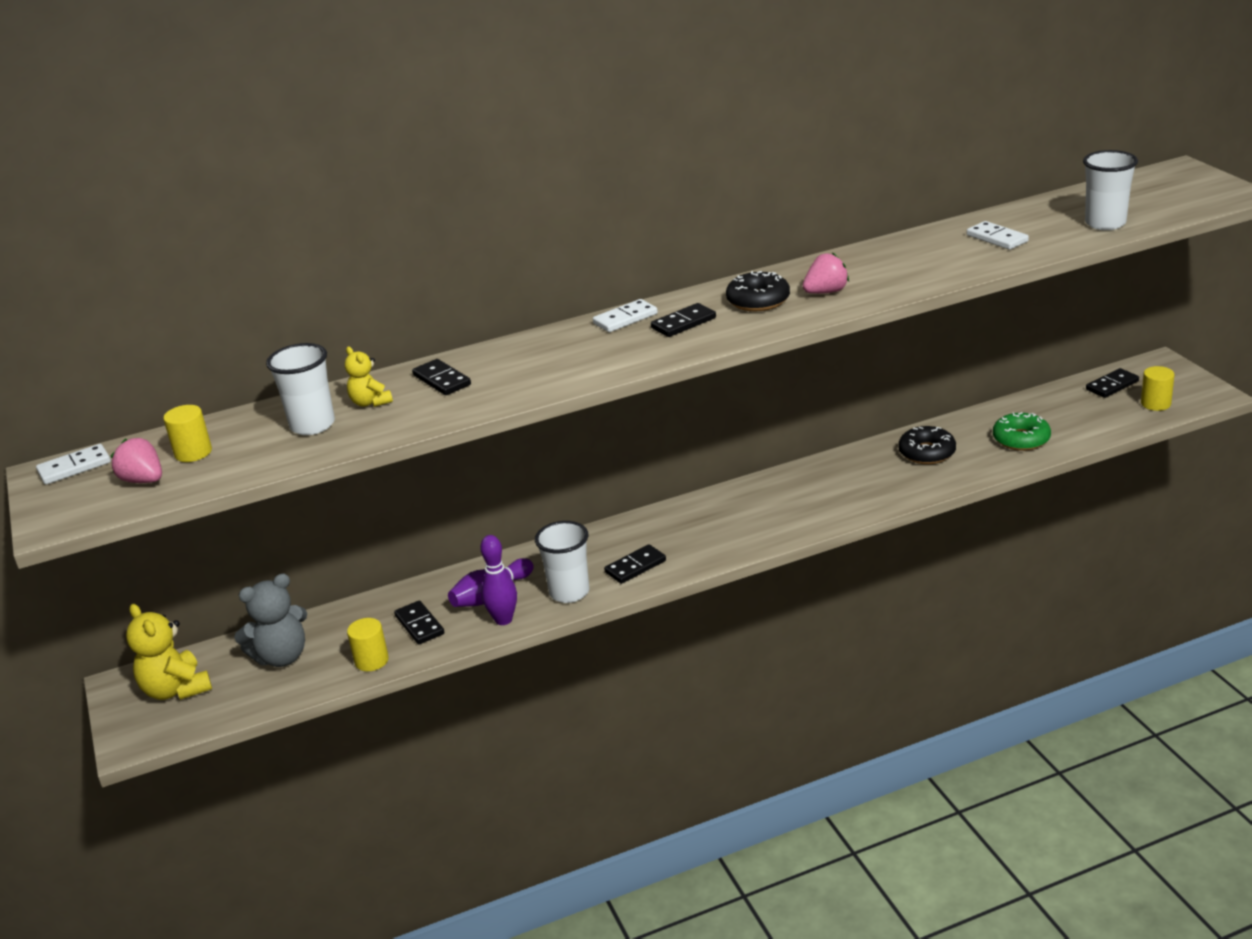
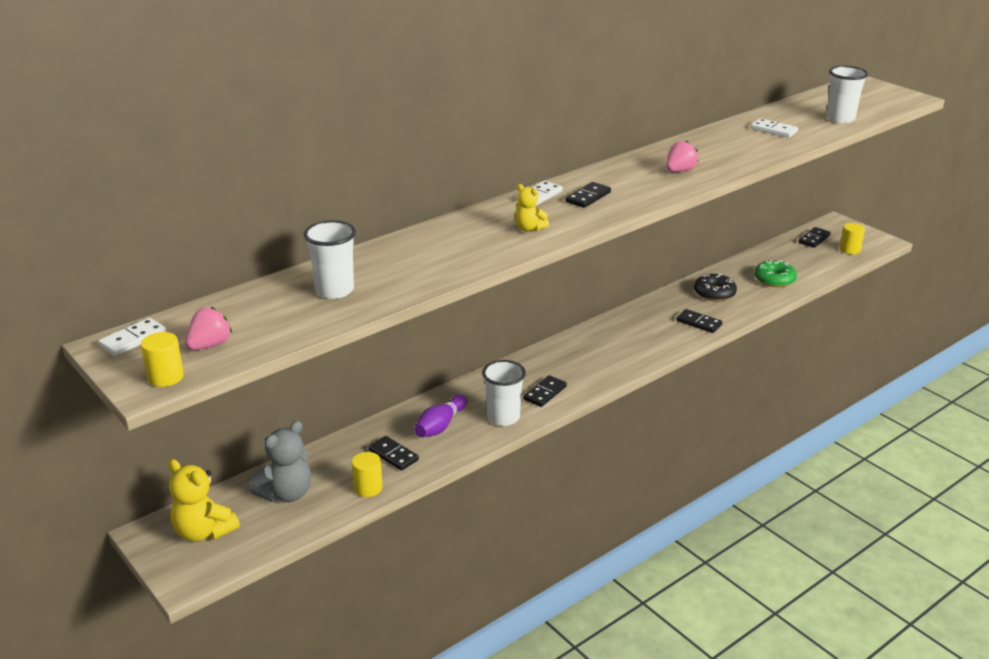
camera: 20 degrees left, 0 degrees up
(143, 480) = (209, 345): pink strawberry -> pink strawberry turned 105 degrees clockwise
(193, 453) = (240, 319): yellow cylinder -> yellow cylinder (165, 377)
(370, 402) = (373, 269): yellow teddy bear -> yellow teddy bear (529, 228)
(442, 380) = (422, 249): black domino -> black domino (699, 323)
(503, 620) = (461, 444): purple bowling pin -> none
(758, 301) = (633, 179): black donut -> none

